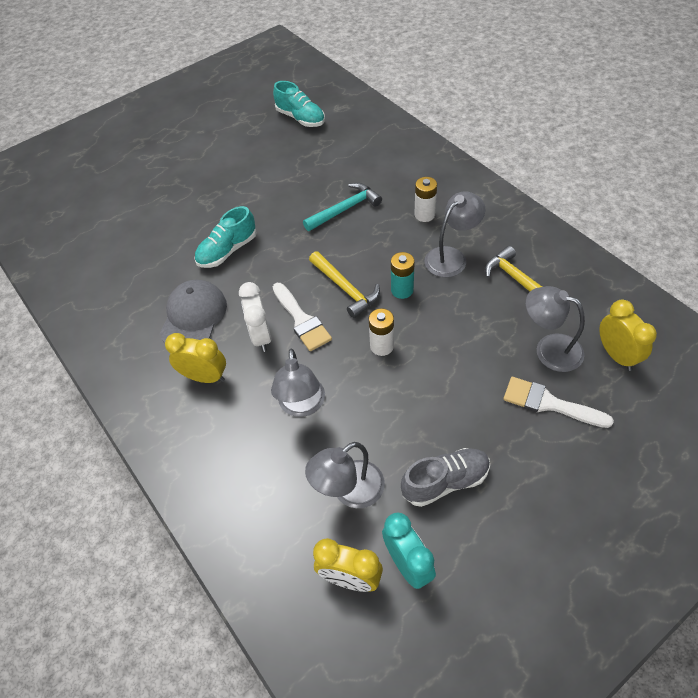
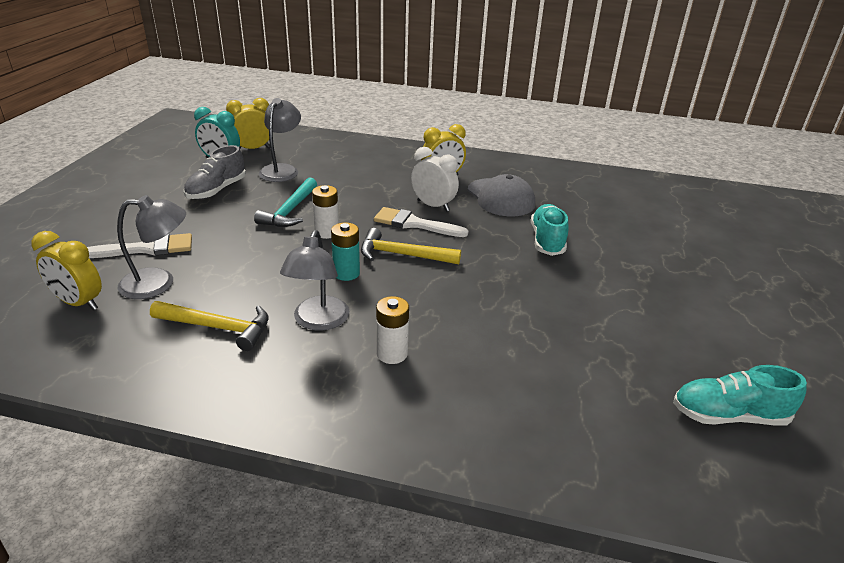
camera: 135 degrees right, 20 degrees down
(302, 406) = (355, 188): grey lamp -> none
(344, 209) = (492, 319): turquoise hammer -> turquoise hammer (290, 211)

